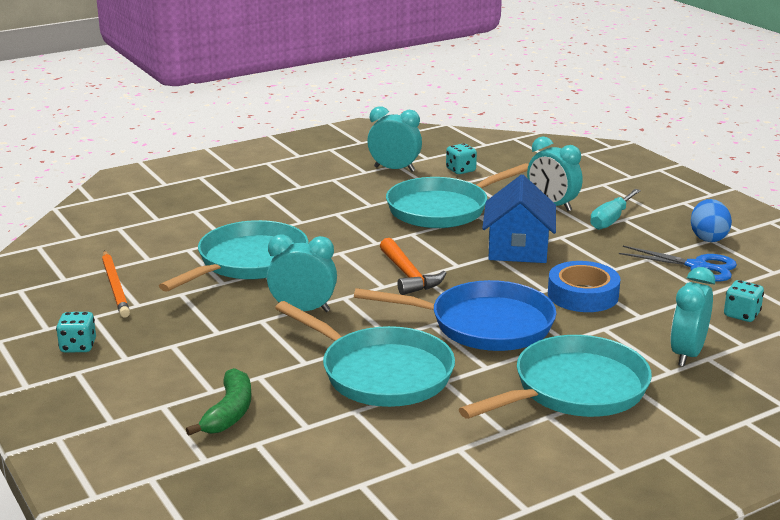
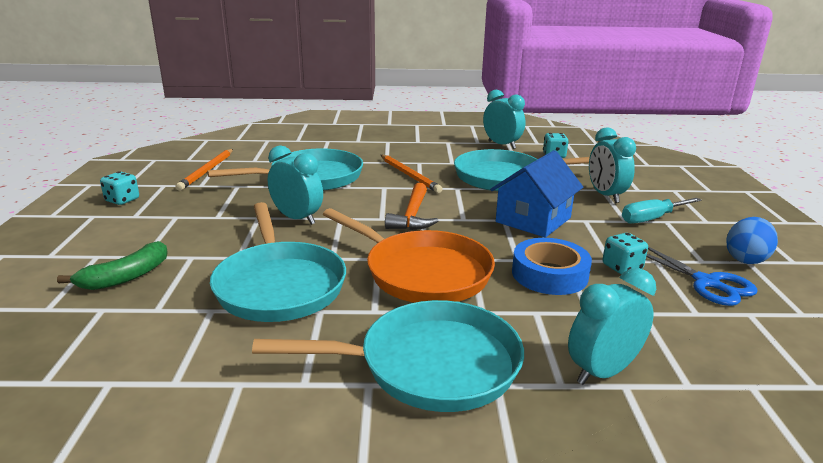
camera: 30 degrees right, 0 degrees up
(347, 232) = (409, 175): none -> orange pencil
(484, 325) = (422, 272): blue pan -> orange pan
(741, 315) = (717, 349): turquoise dice -> turquoise dice (622, 267)

